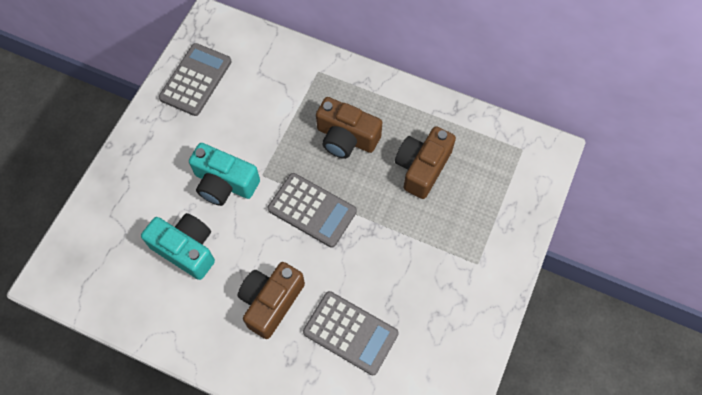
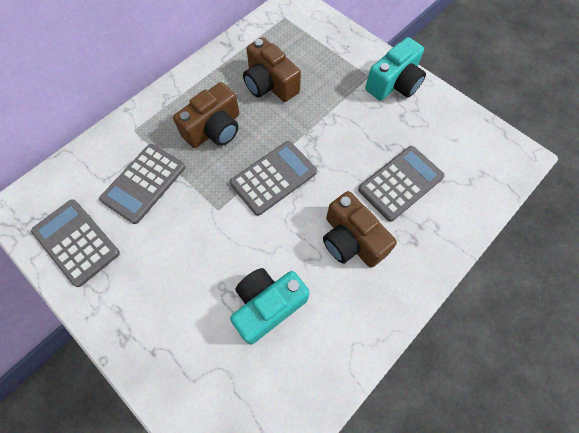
camera: 70 degrees left, 0 degrees up
(224, 183) = (211, 247): turquoise camera -> turquoise camera (394, 83)
(267, 104) = (144, 183): none -> grey calculator

